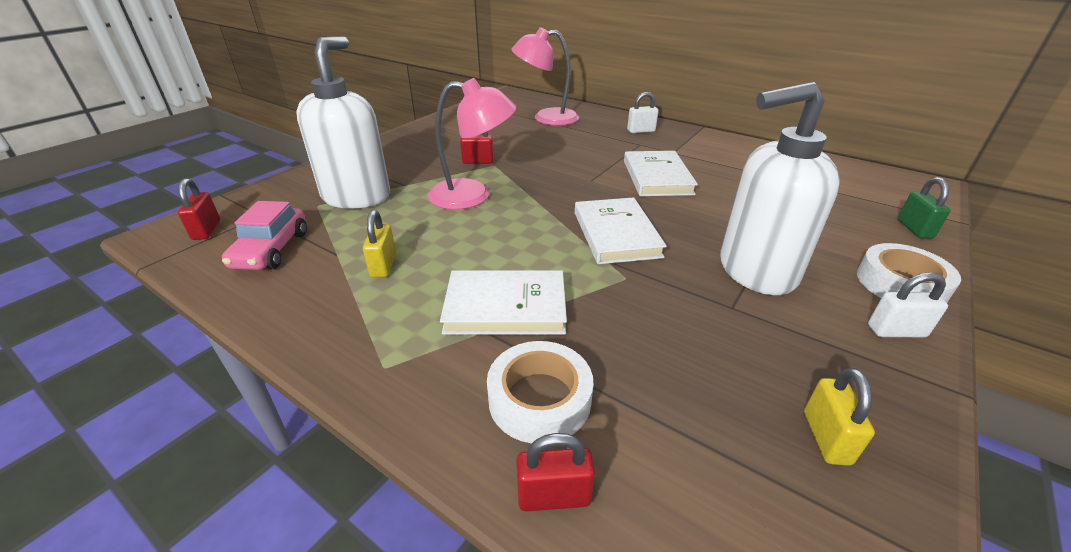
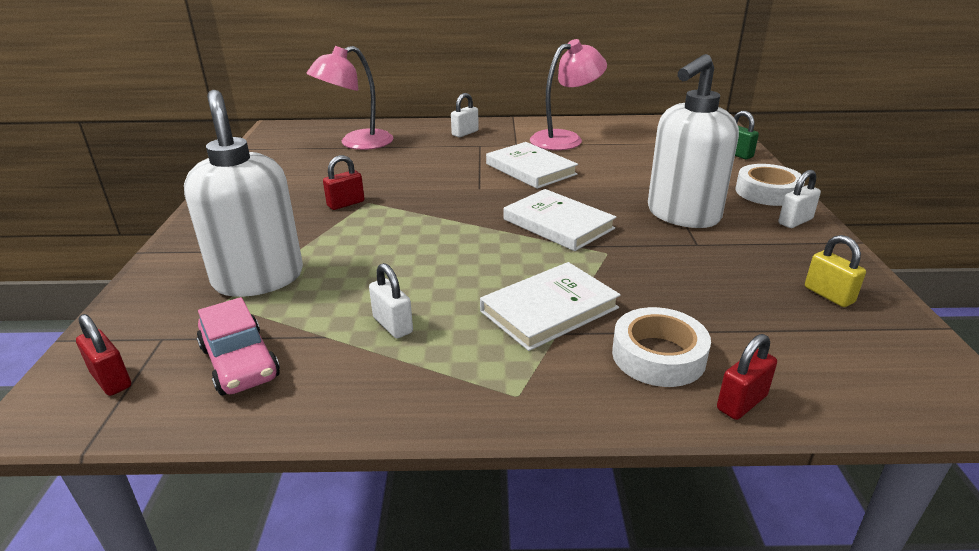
camera: 35 degrees left, 5 degrees down
(383, 265) = (392, 325): yellow padlock -> white padlock
(473, 195) = (388, 236): pink lamp -> pink lamp (565, 139)

